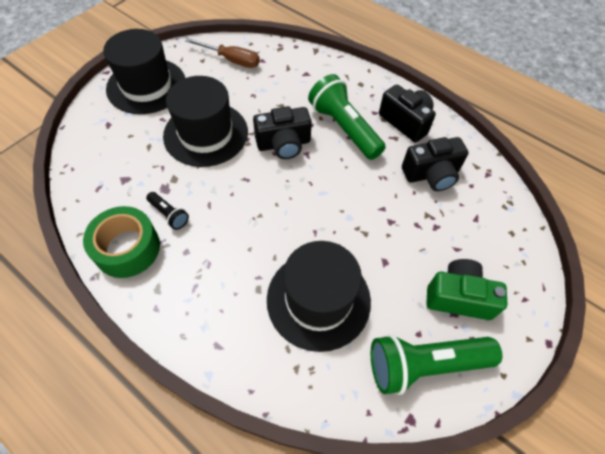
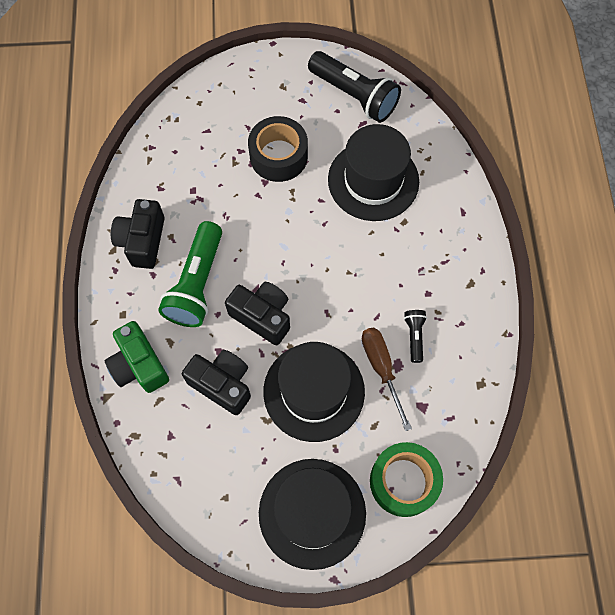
camera: 130 degrees left, 10 degrees up
(127, 248) = (468, 335): green tape -> green tape (403, 481)
(231, 60) = (198, 467): brown screwdriver -> brown screwdriver (381, 369)
(407, 249) = (278, 156): none -> black tape
(424, 364) = (354, 96): green flashlight -> black flashlight
(431, 174) = (189, 184): black camera -> black camera (222, 384)
(458, 297) = (287, 105): green camera -> green camera (139, 365)

